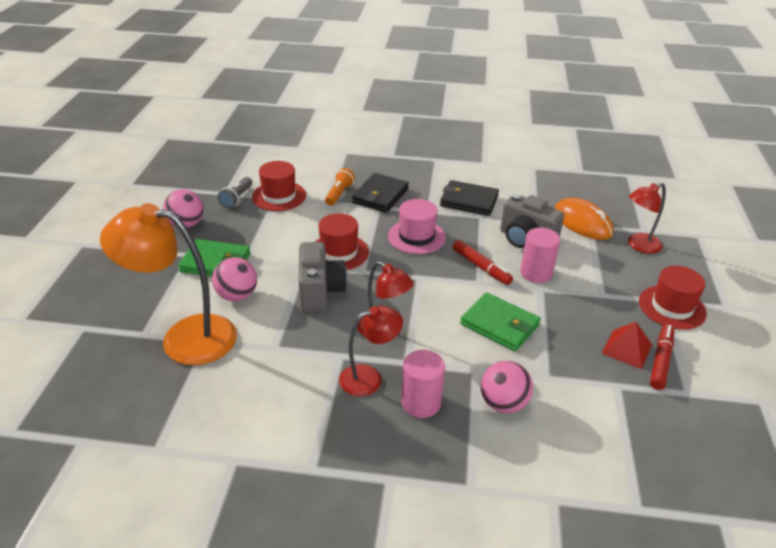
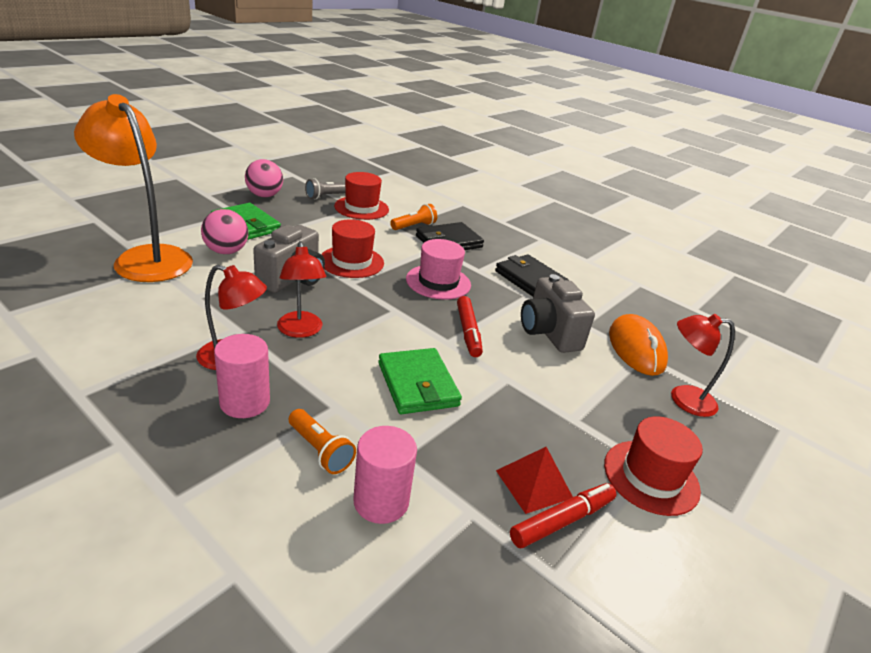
camera: 30 degrees right, 5 degrees down
(503, 403) = (320, 450): pink ball -> orange flashlight
(536, 273) = (520, 364): pink cylinder -> pink cylinder (381, 501)

